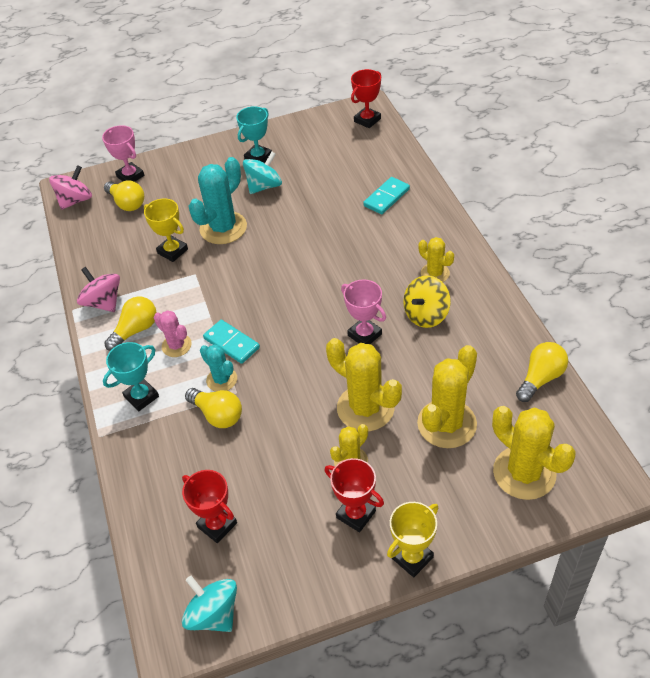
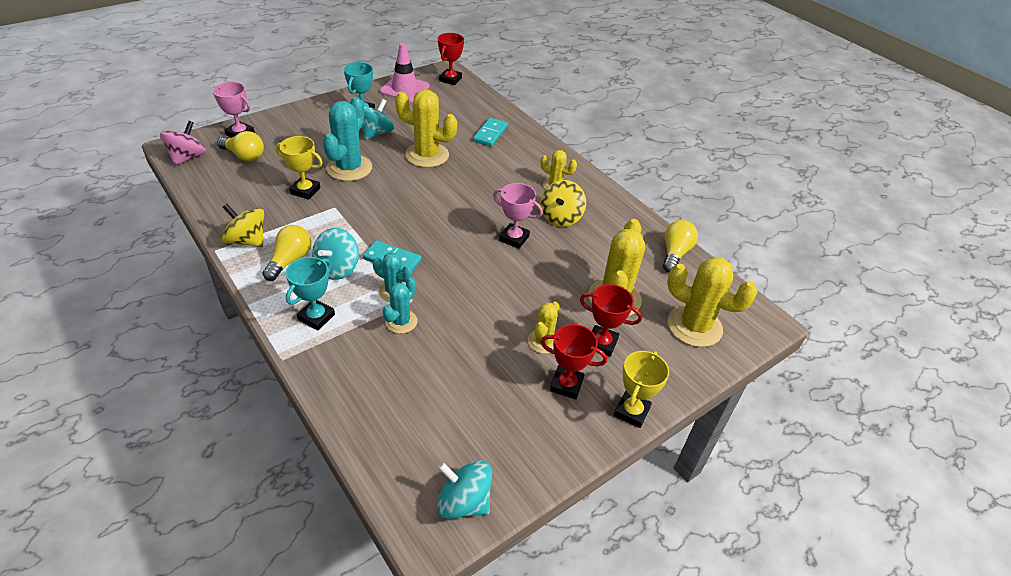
camera: 25 degrees left, 5 degrees down
(103, 302) = (247, 240): pink spinning top -> yellow spinning top
(176, 345) = (337, 268): pink cactus -> turquoise spinning top
(217, 525) = (437, 419): red trophy -> red trophy (601, 343)
(218, 415) = (401, 322): yellow light bulb -> turquoise cactus
(312, 130) = (404, 89): none -> pink traffic cone
(365, 408) = (539, 296): yellow cactus -> yellow cactus (427, 155)

